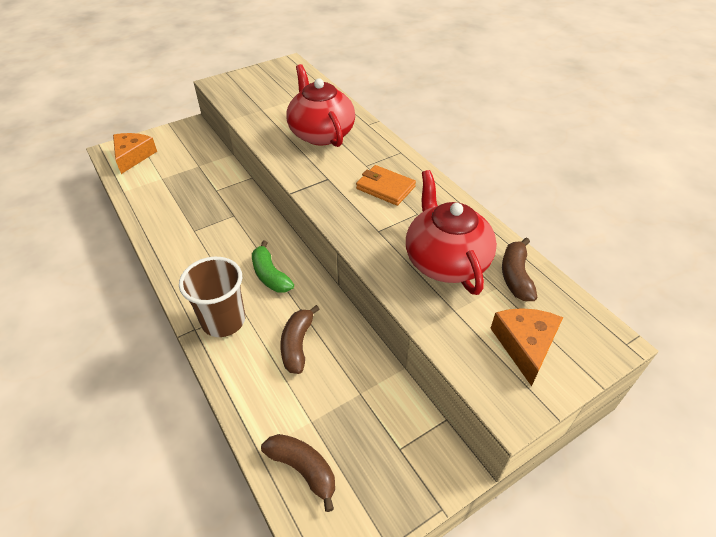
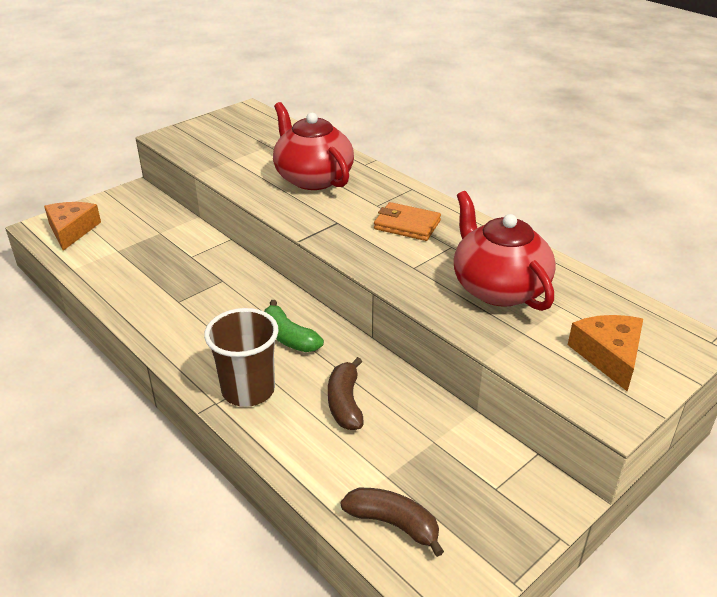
camera: 10 degrees left, 10 degrees down
(515, 276) = (578, 294): brown banana -> none

